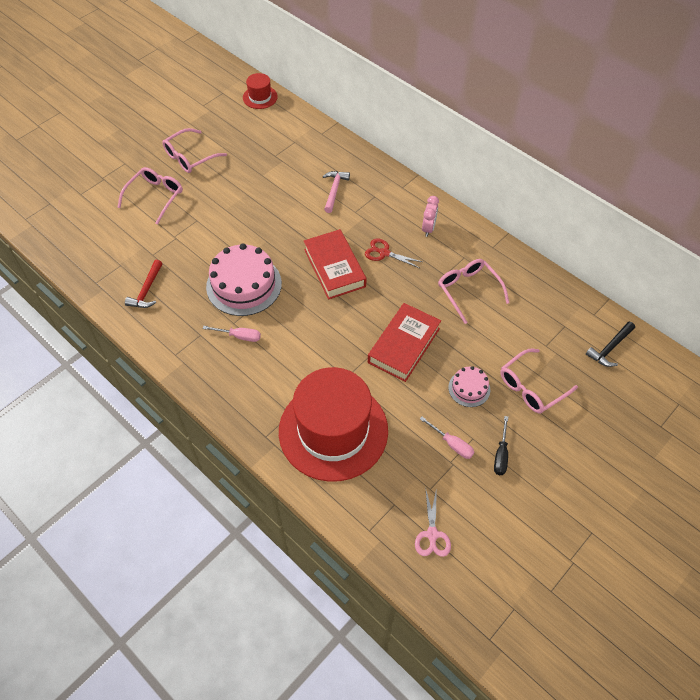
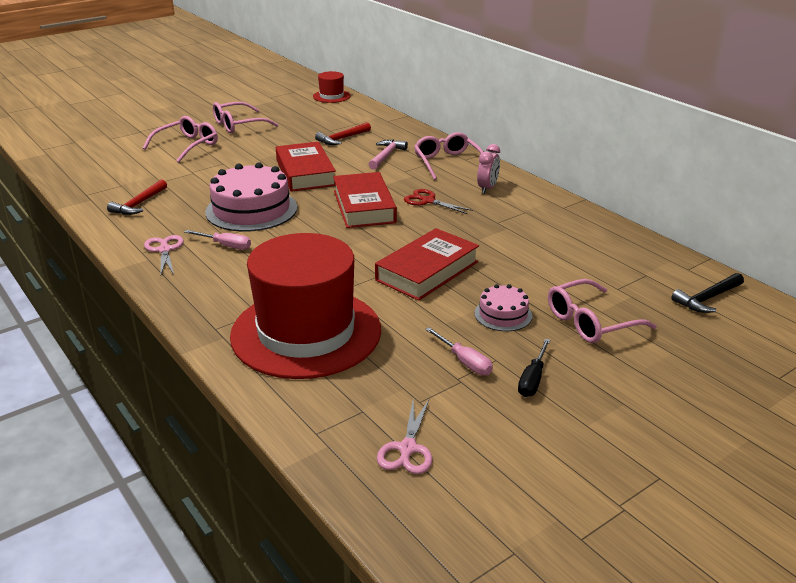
camera: 10 degrees right, 25 degrees down
(192, 349) = (164, 250): none -> pink scissors
(272, 225) = (305, 173): none -> red book
(289, 168) = (342, 139): none -> red hammer
(468, 291) = (524, 236): pink glasses -> pink glasses (447, 163)

